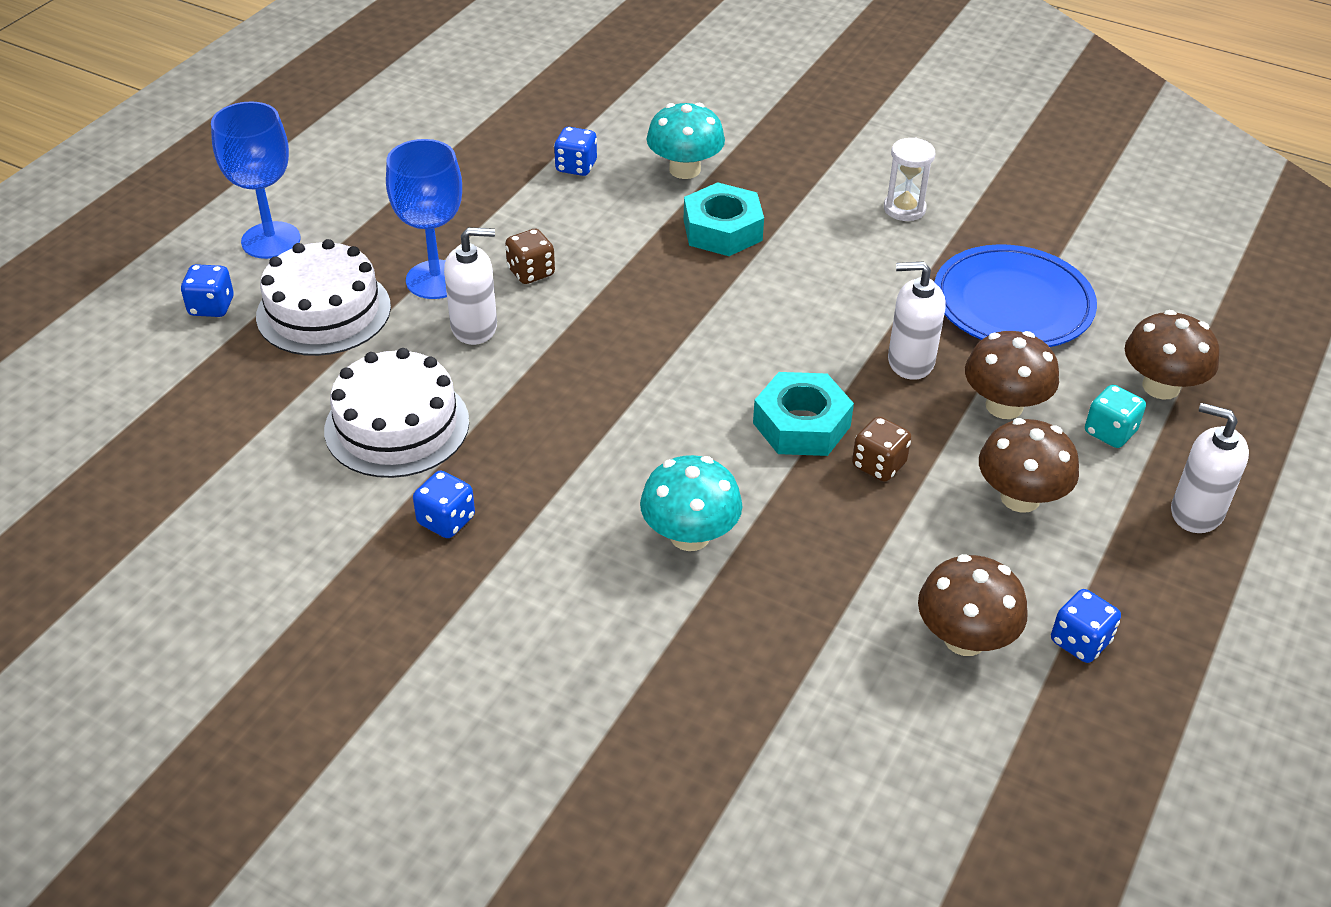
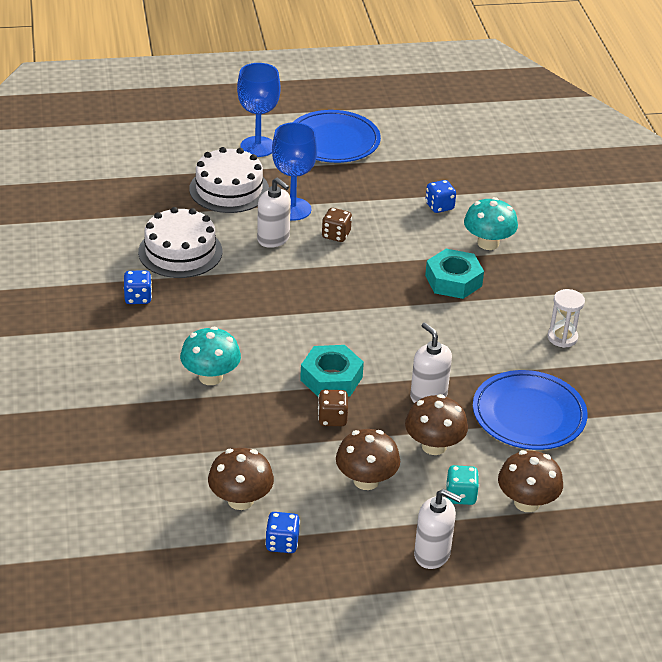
camera: 50 degrees right, 5 degrees down
(211, 307) = (192, 157): blue dice -> none
(346, 176) = (333, 141): none -> blue plate
(1196, 512) = (432, 554): white soap dispenser -> white soap dispenser turned 120 degrees clockwise

